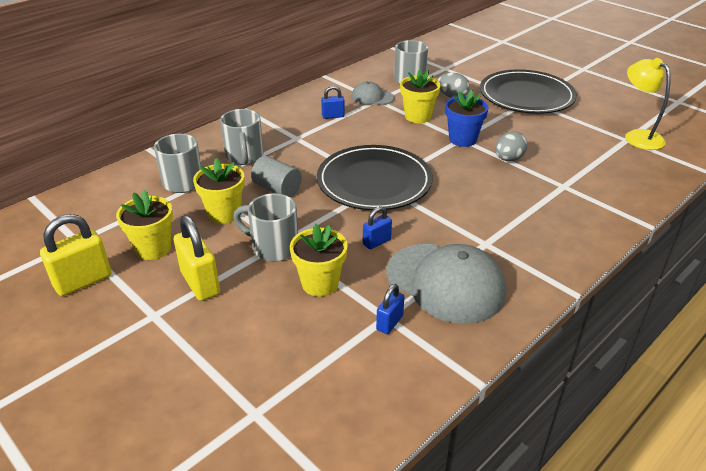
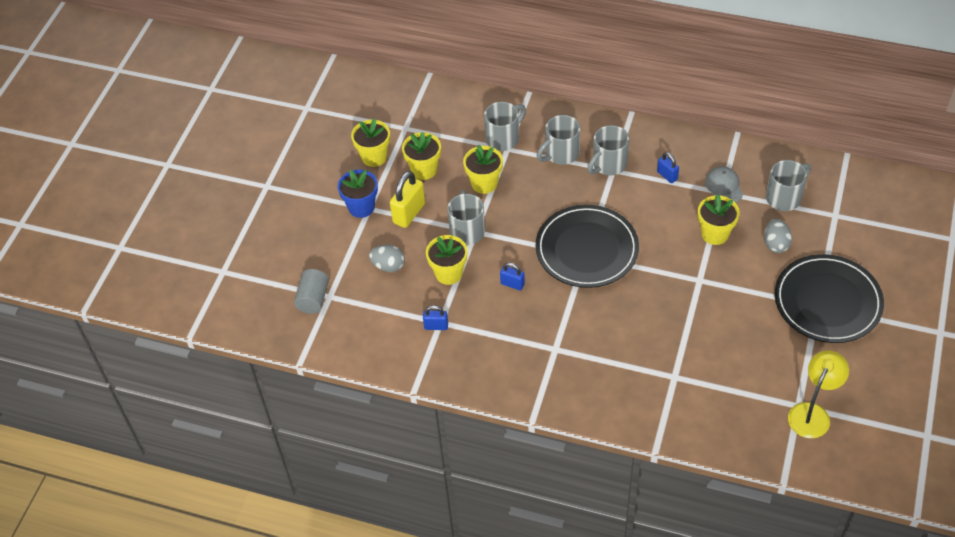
camera: 65 degrees right, 15 degrees up
(83, 281) = (374, 157): yellow padlock -> yellow flower pot
(277, 189) = (533, 196): grey cylinder -> grey cylinder (313, 299)
(288, 138) = (608, 165): none -> grey mug
(445, 283) = (494, 341): grey cap -> none
(462, 139) = (699, 281): blue flower pot -> blue flower pot (361, 207)
(508, 159) = (690, 325): grey egg -> grey egg (388, 266)

